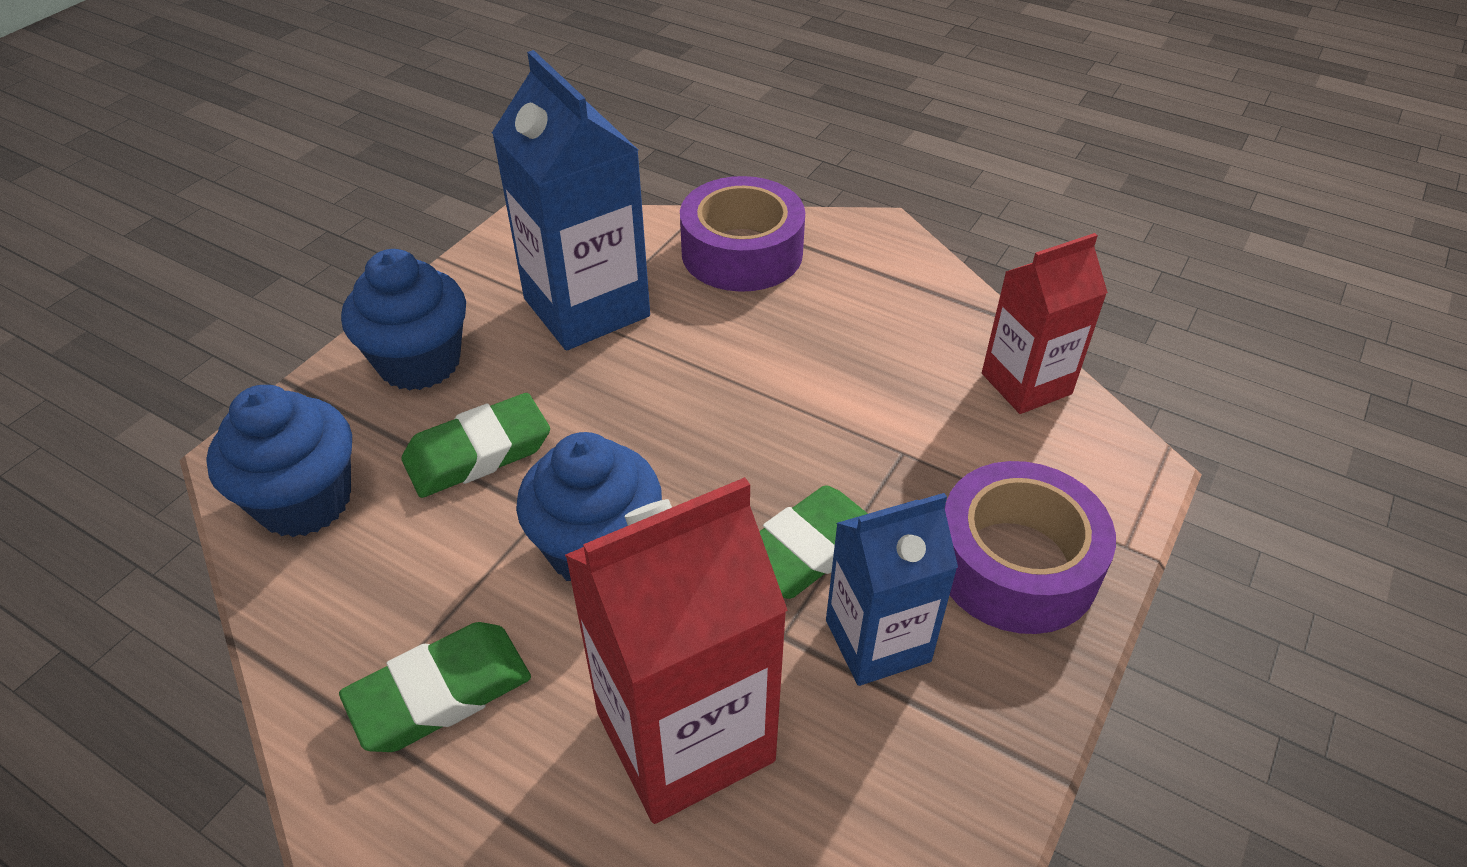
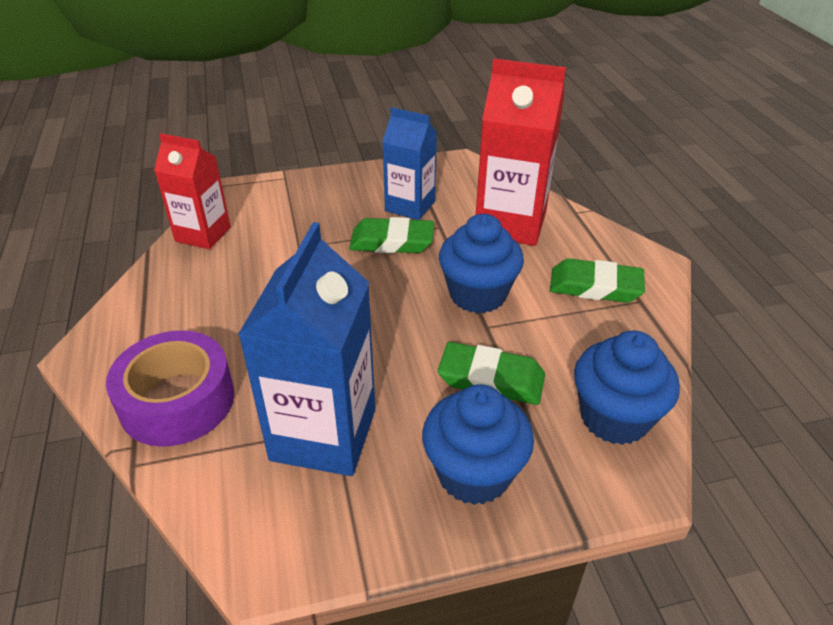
camera: 135 degrees left, 5 degrees down
(1015, 564) = (328, 194): purple tape -> none

